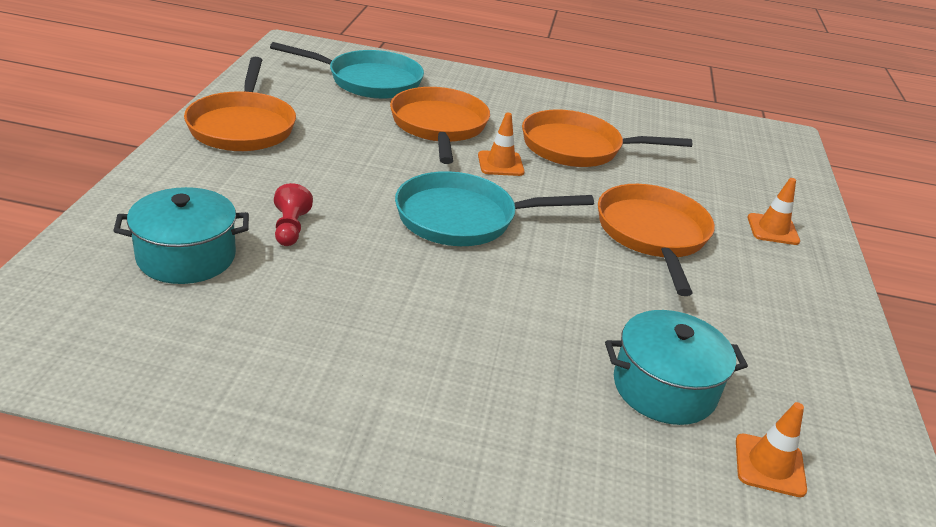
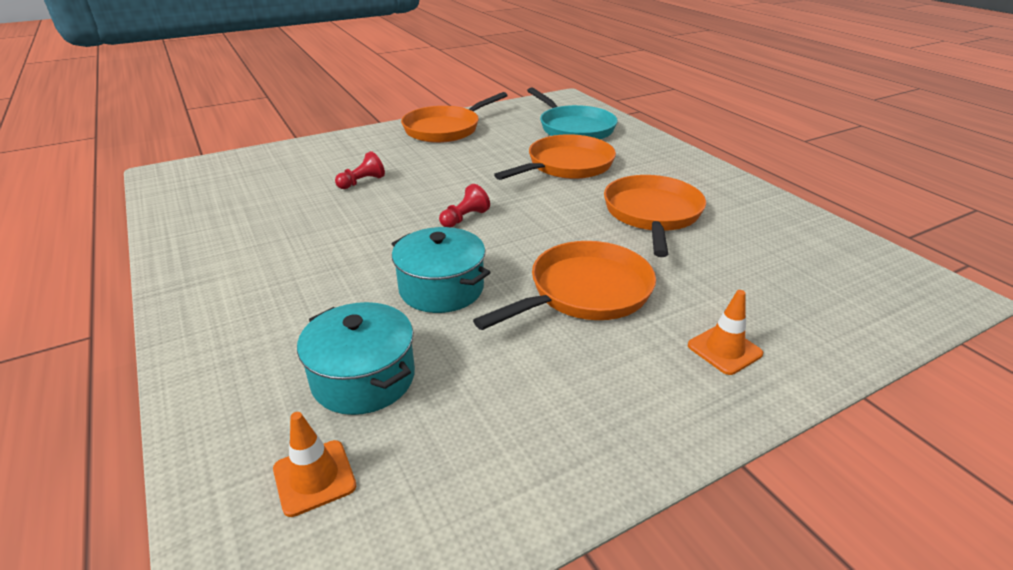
camera: 55 degrees right, 0 degrees up
(186, 257) = (293, 174): turquoise pot -> turquoise pot (441, 288)
(463, 218) = (464, 218): turquoise pan -> red pawn
(500, 164) = (562, 201): orange traffic cone -> none
(578, 148) = (652, 214): orange pan -> orange pan turned 45 degrees clockwise

